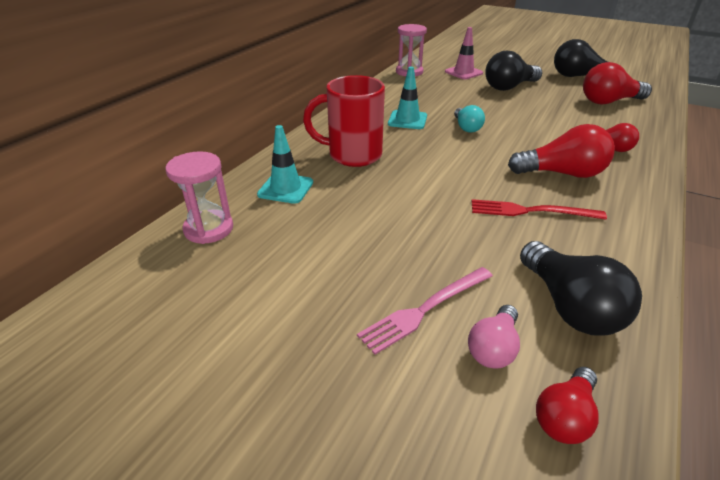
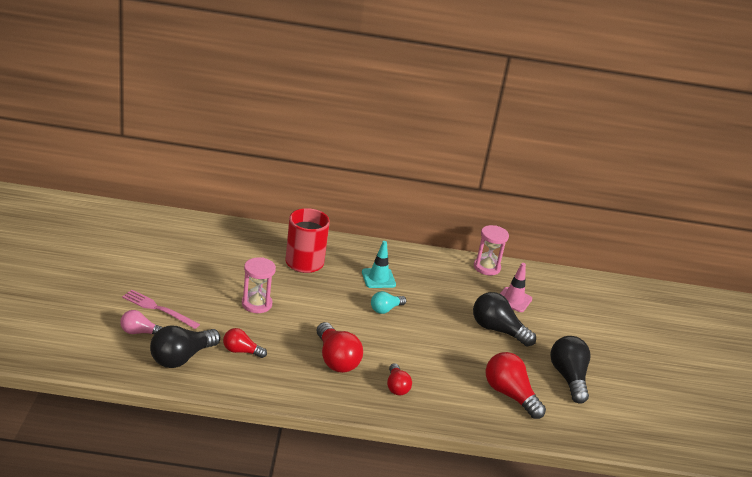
camera: 60 degrees right, 5 degrees down
(209, 229) = (191, 228): pink hourglass -> pink hourglass (256, 304)
(285, 188) = (245, 243): turquoise traffic cone -> none
(531, 211) = (273, 344): red fork -> none
(564, 416) = (106, 354): red light bulb -> red light bulb (241, 351)

